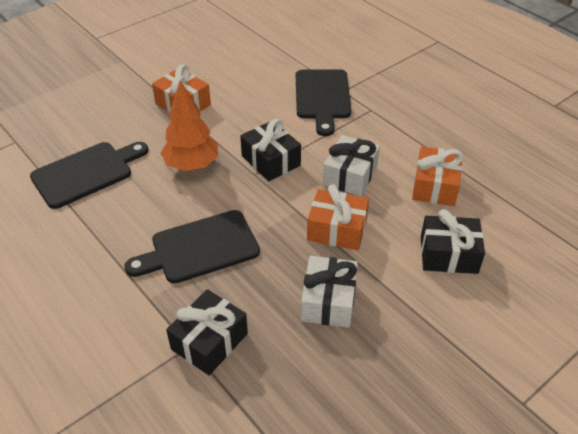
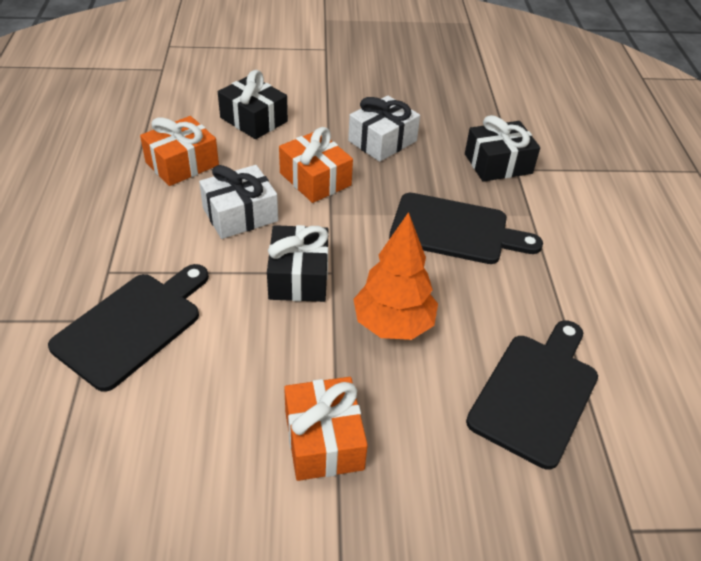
camera: 145 degrees left, 0 degrees up
(86, 173) = (536, 393): black cutting board -> black cutting board turned 120 degrees clockwise

